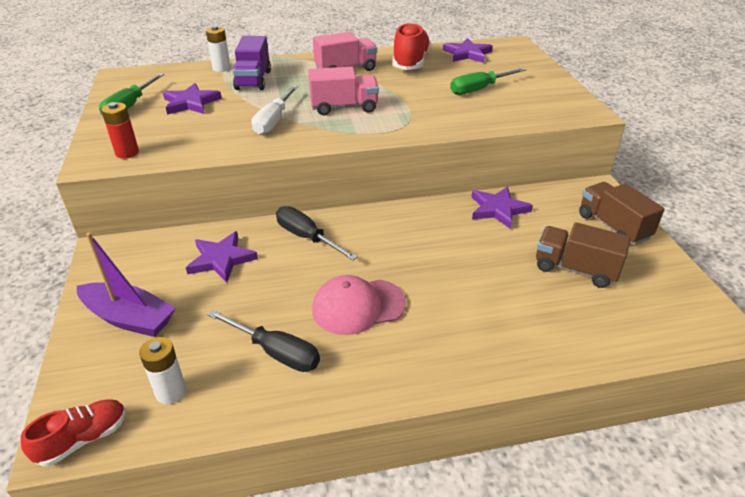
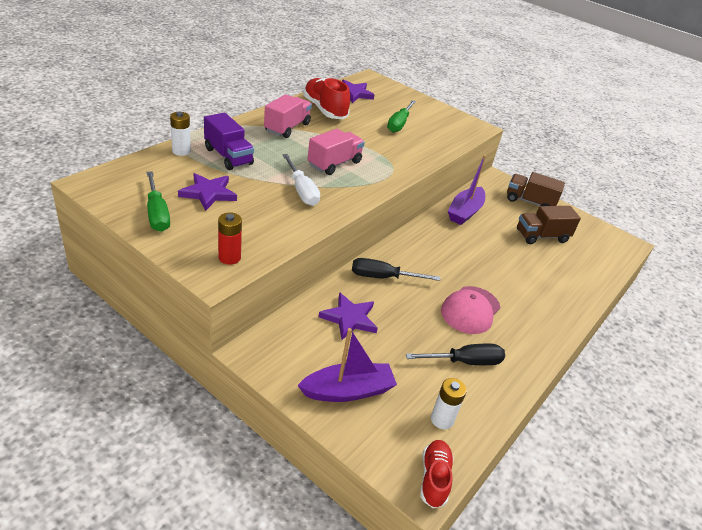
camera: 45 degrees left, 0 degrees up
(498, 209) = (465, 212): purple star -> purple boat

